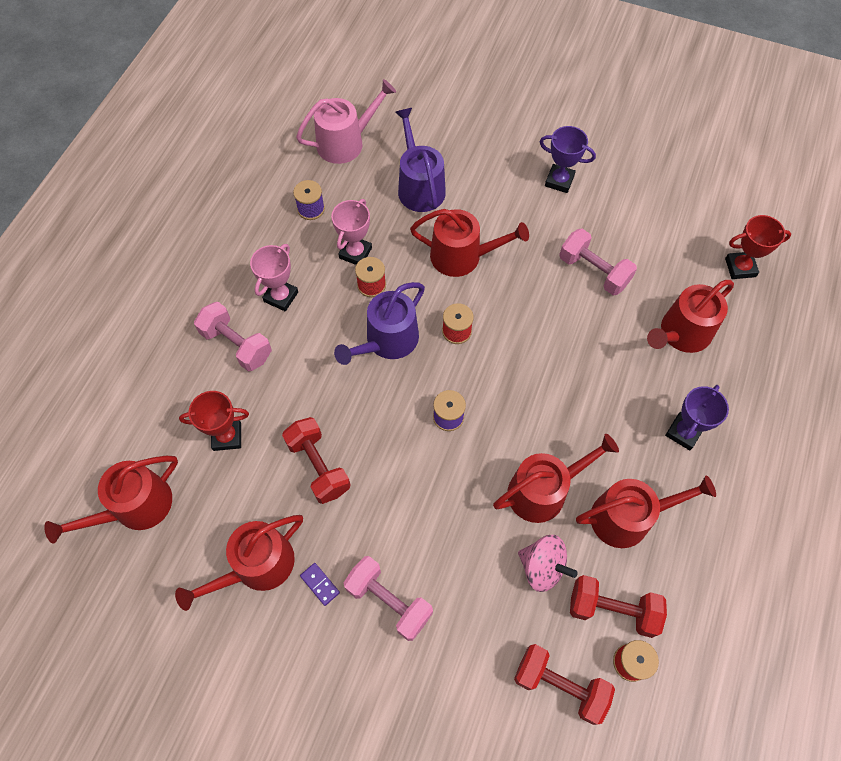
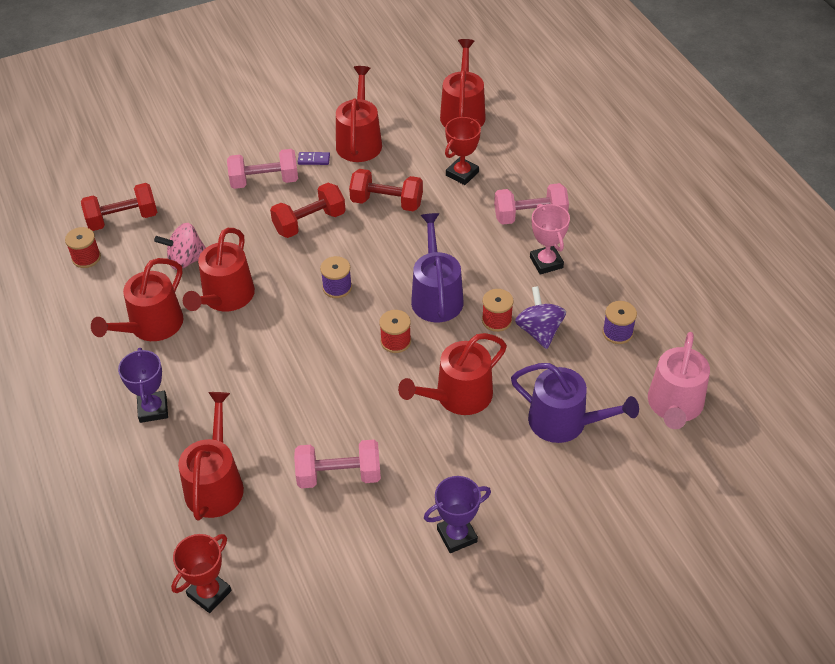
camera: 135 degrees right, 15 degrees down
(355, 253) = (539, 331): pink trophy -> purple spinning top
(612, 609) = (120, 273): red dumbbell -> red dumbbell (309, 222)

